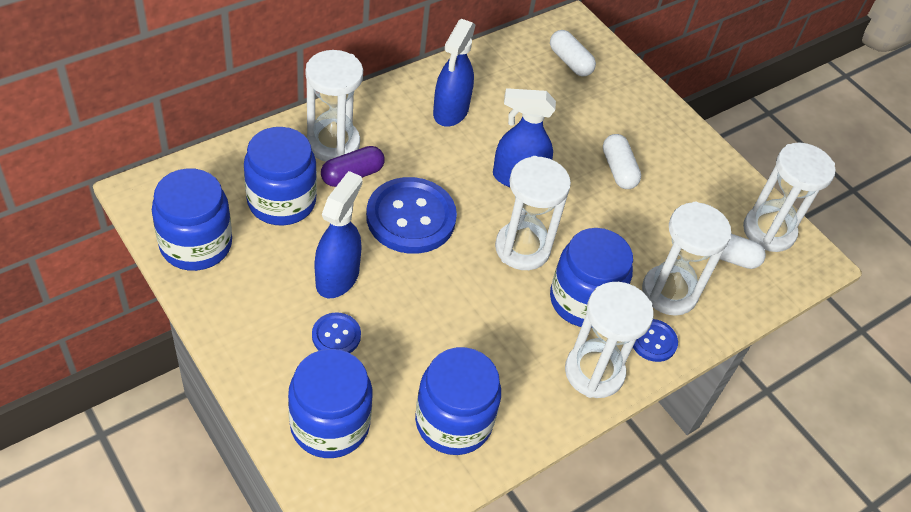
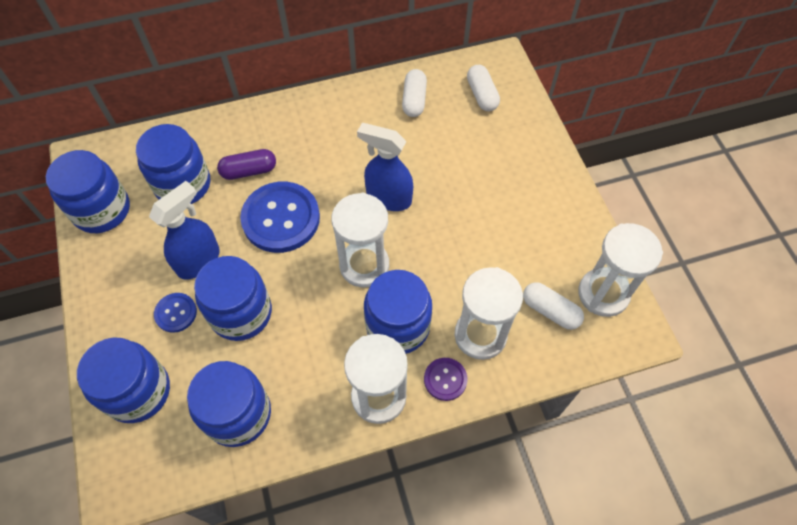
camera: 25 degrees right, 10 degrees up
(333, 143) = (245, 140): white hourglass -> none
(410, 321) = (241, 313): none -> blue jar
(450, 111) = (355, 126): blue spray bottle -> none
(618, 170) = (483, 206): white capsule -> white capsule (414, 100)
(653, 341) = (445, 379): blue button -> purple button

